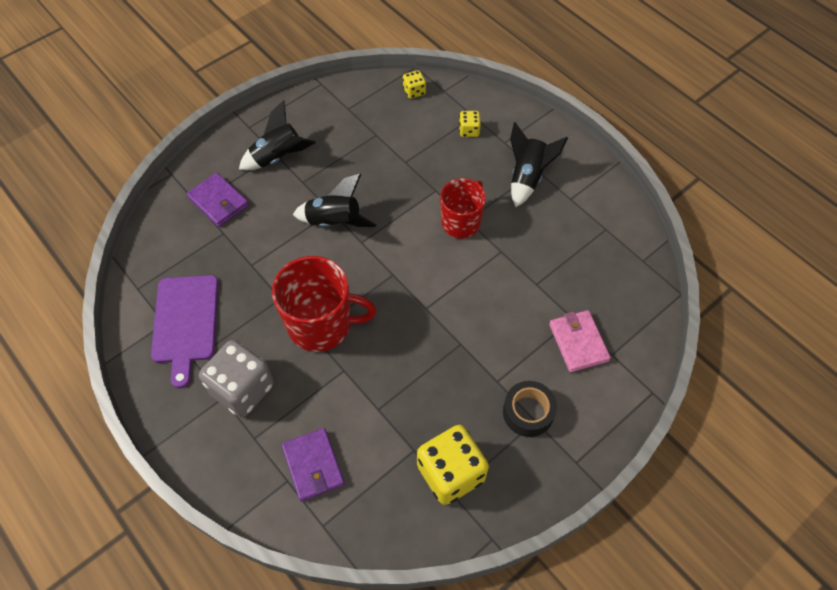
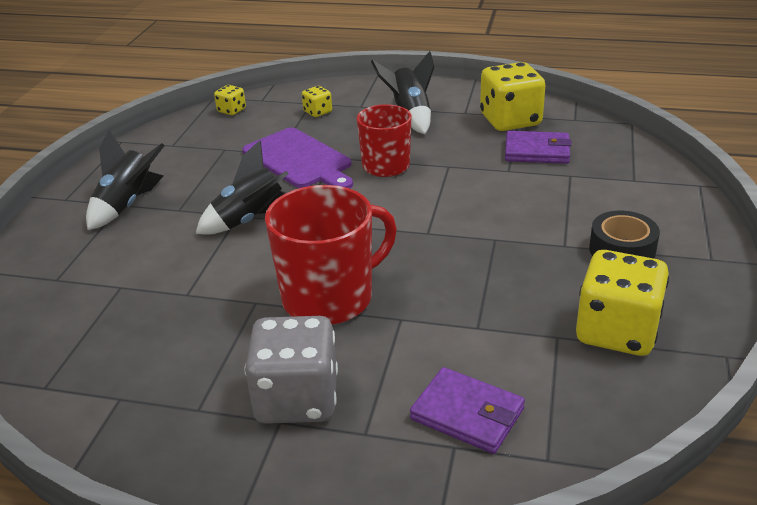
camera: 35 degrees left, 25 degrees down
(185, 322) = (150, 382): purple cutting board -> purple cutting board (299, 160)
(218, 202) = (86, 266): purple wallet -> purple wallet (537, 151)
(578, 342) = (596, 186): pink wallet -> none
(593, 230) = (510, 120): none -> yellow dice

